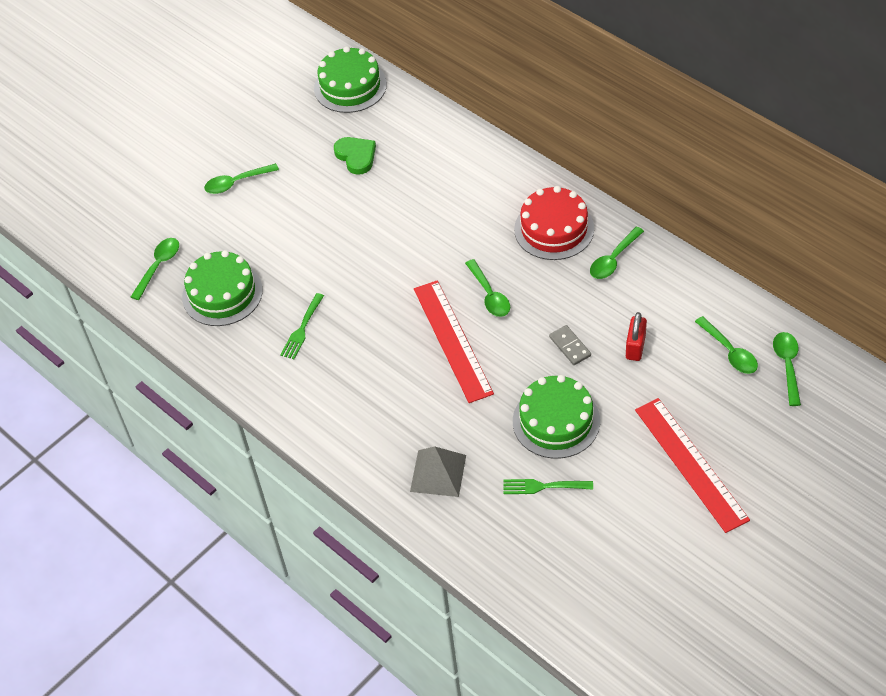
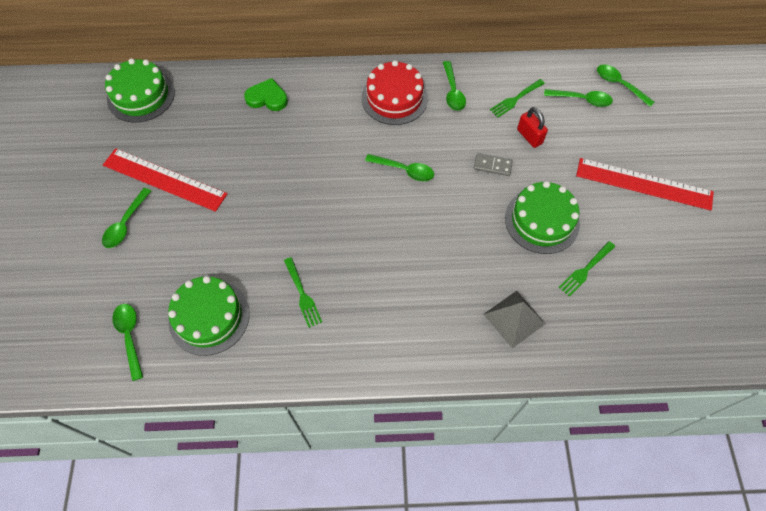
camera: 50 degrees left, 10 degrees up
(356, 156) = (201, 141): green heart -> green heart (267, 98)
(452, 340) = (416, 219): red ruler -> red ruler (164, 179)
(664, 306) = (515, 99): none -> green fork

